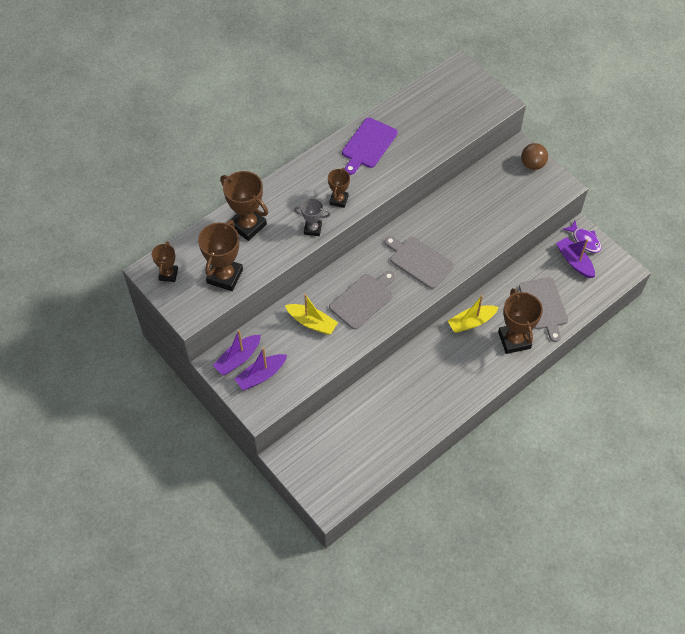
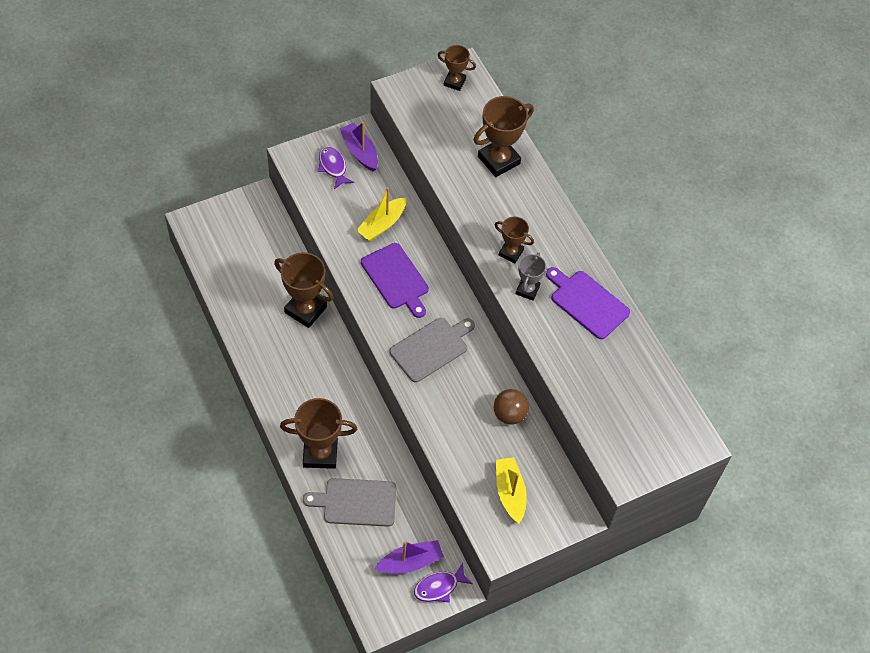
camera: 100 degrees right, 0 degrees up
(225, 276) = (437, 128): brown trophy -> brown trophy (305, 310)
(261, 375) = (333, 167): purple boat -> purple fish
(312, 229) = (477, 218): grey trophy -> grey trophy (527, 290)
(363, 299) = (396, 278): grey cutting board -> purple cutting board
(471, 322) = (359, 415): yellow boat -> yellow boat (510, 492)
(532, 164) = (546, 523): brown ball -> brown ball (509, 414)

